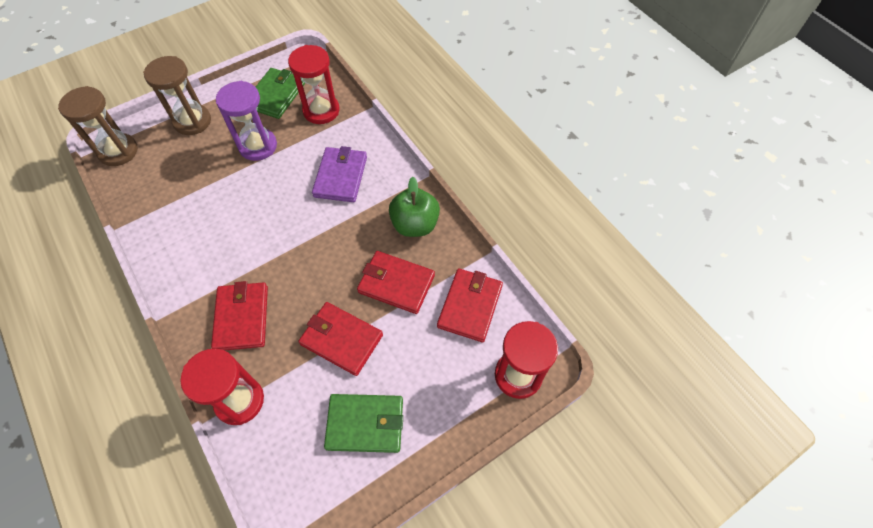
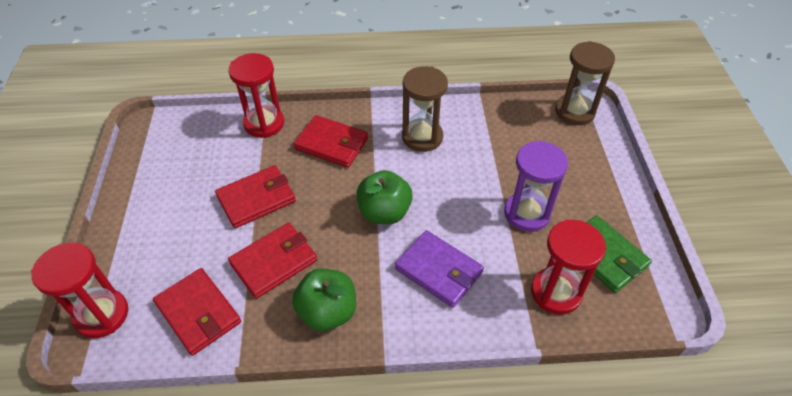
camera: 120 degrees right, 10 degrees down
(192, 121) = (592, 172): brown hourglass -> brown hourglass (422, 137)
(304, 234) = (384, 212): none -> green apple
(365, 424) = (176, 186): green wallet -> none

